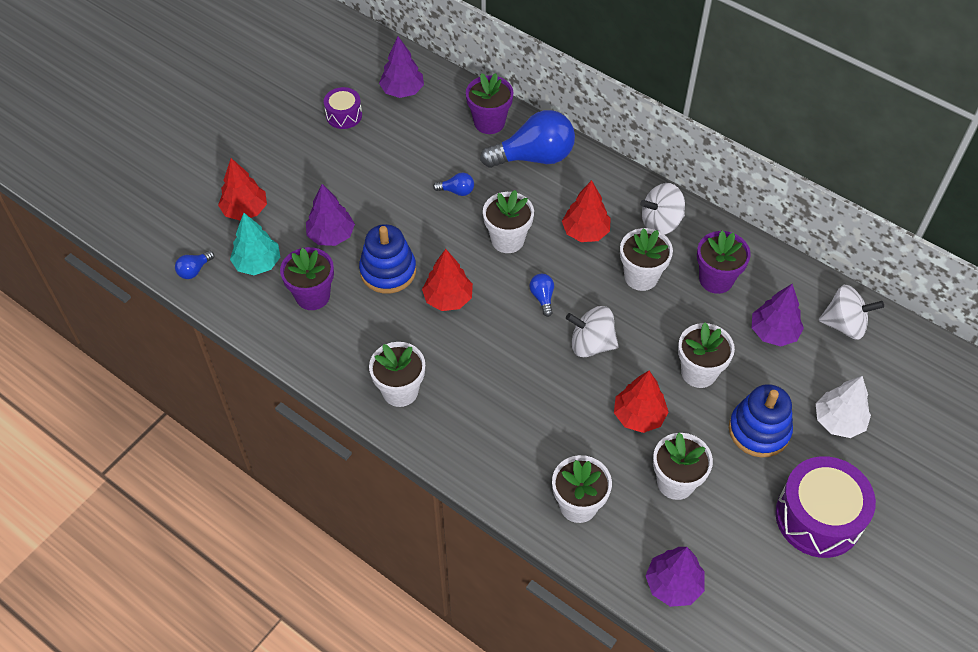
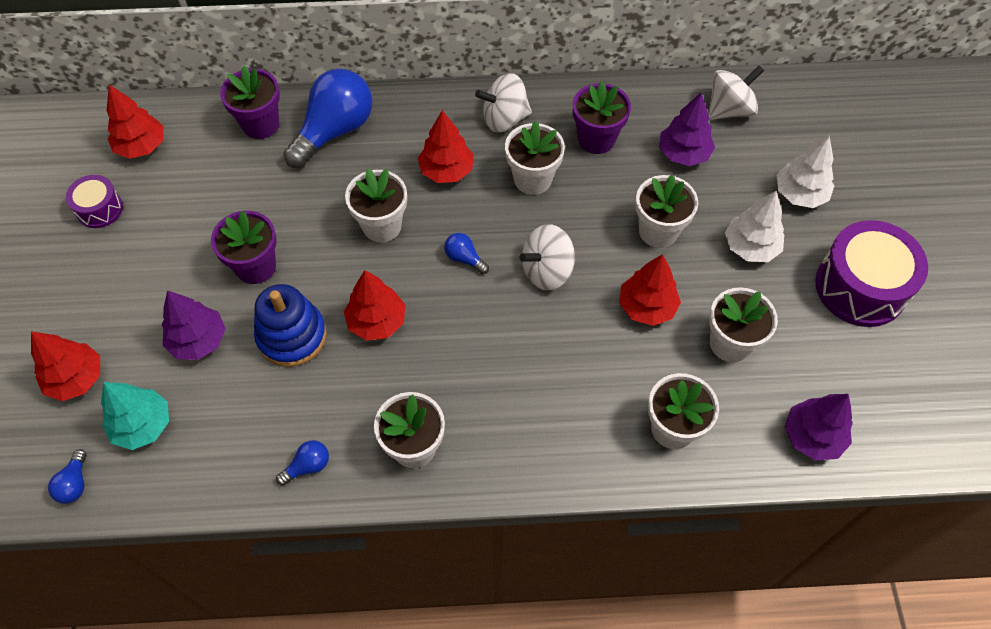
camera: 40 degrees left, 5 degrees up
(312, 296) = (235, 417): purple flower pot -> purple flower pot (256, 266)
(402, 91) = (141, 146): purple tree -> red tree
(457, 191) = (289, 211): blue light bulb -> blue light bulb (308, 466)
(661, 222) = (504, 119): white spinning top -> white spinning top turned 45 degrees clockwise
(759, 430) = (750, 247): blue stacking toy -> white tree

